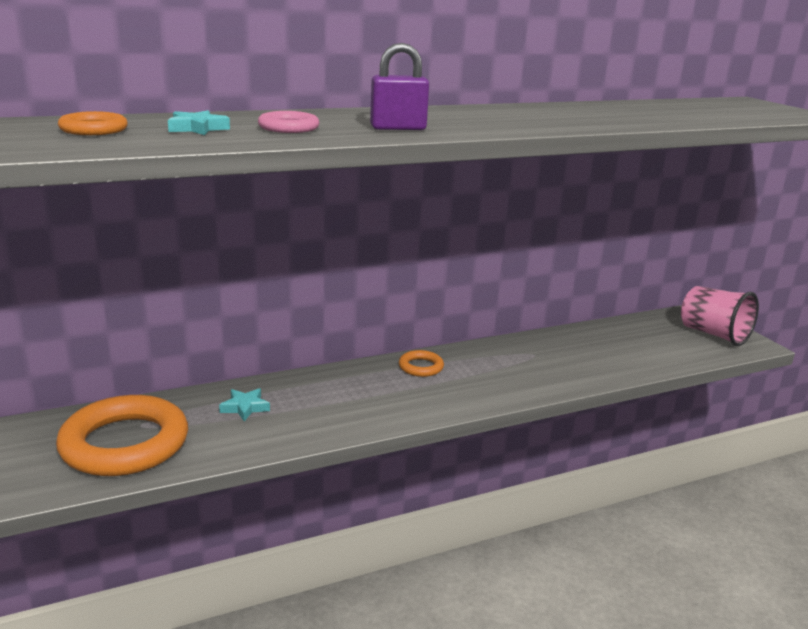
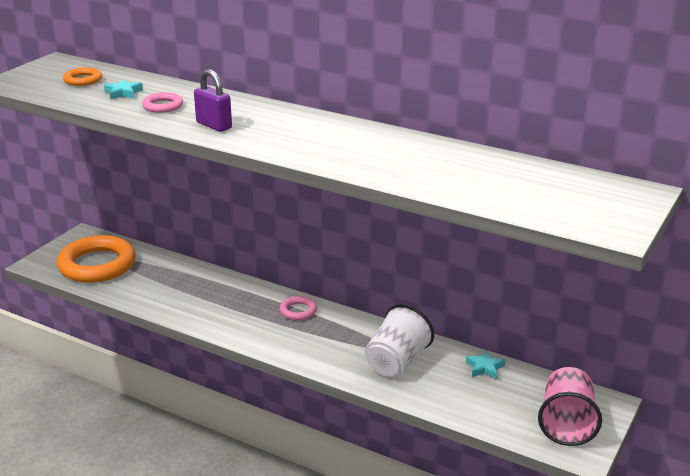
camera: 55 degrees right, 5 degrees up
(245, 407) = (171, 278): turquoise star -> turquoise star (484, 368)
(421, 367) = (298, 311): orange ring -> pink ring
(564, 358) = (396, 362): none -> white cup

